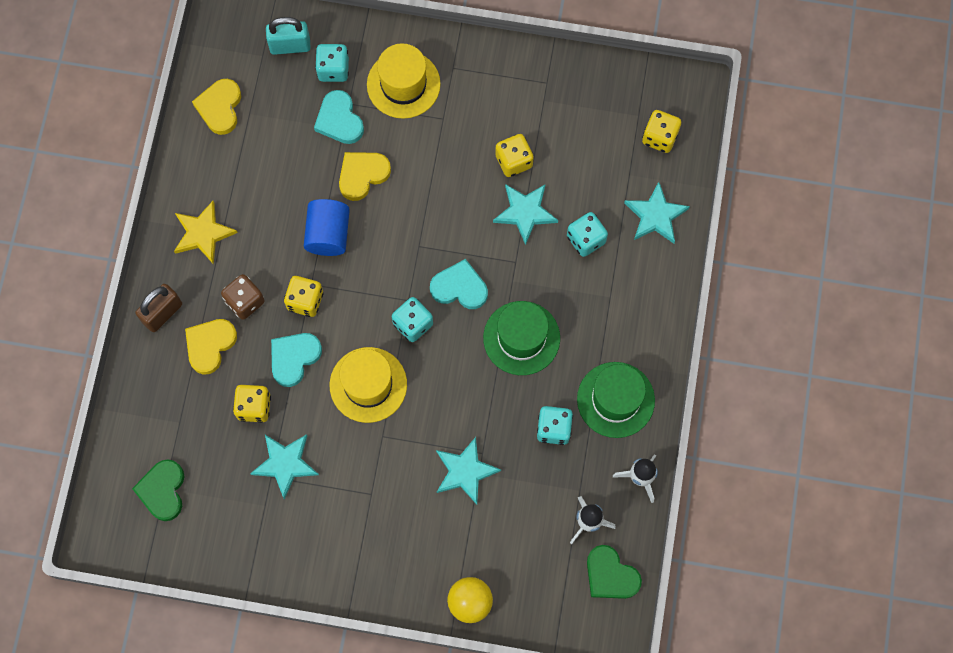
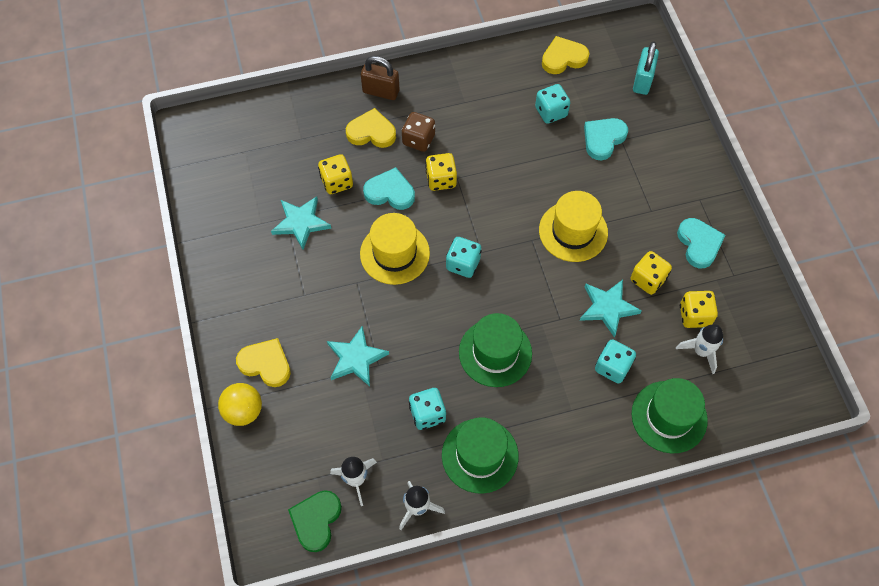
camera: 65 degrees right, 10 degrees down
(162, 491) = (242, 151): green heart -> none
(203, 233) = (457, 90): yellow star -> none
(290, 46) = (642, 81): turquoise padlock -> turquoise padlock turned 45 degrees clockwise
(328, 234) = (504, 172): blue cylinder -> none
(333, 69) = (642, 117): turquoise dice -> turquoise dice (551, 112)
(362, 175) = (567, 174): yellow heart -> yellow heart (266, 364)
(403, 84) = (662, 170): yellow hat -> yellow hat (573, 231)
(459, 287) = (513, 285): turquoise heart -> turquoise heart (699, 244)
(607, 154) = (701, 351): none -> white rocket
(655, 215) = (669, 416): turquoise star -> green hat
(659, 137) = (744, 389): yellow dice -> yellow dice (694, 315)

